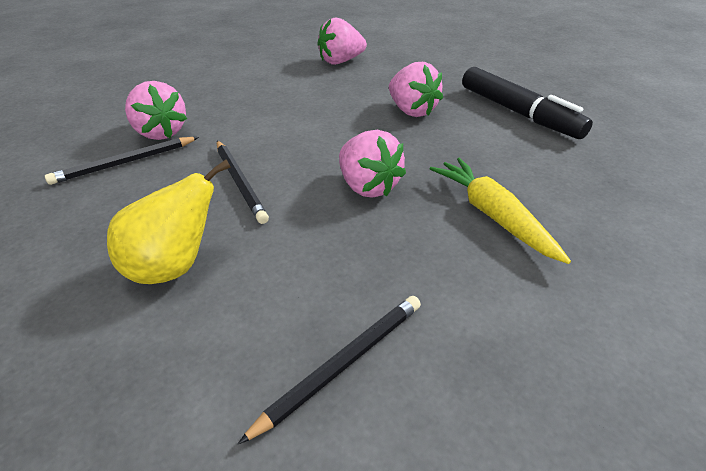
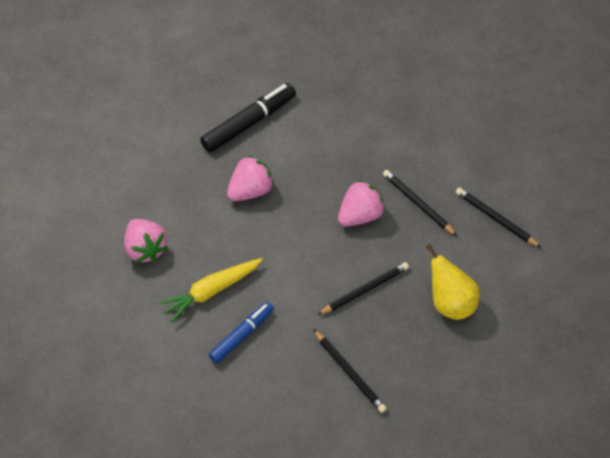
camera: 95 degrees left, 15 degrees up
(161, 132) = (302, 364): pink strawberry -> none
(219, 101) = (241, 335): none -> blue marker
(388, 249) = (418, 203): none -> black pencil
(492, 215) = (380, 153): yellow carrot -> yellow carrot (211, 291)

